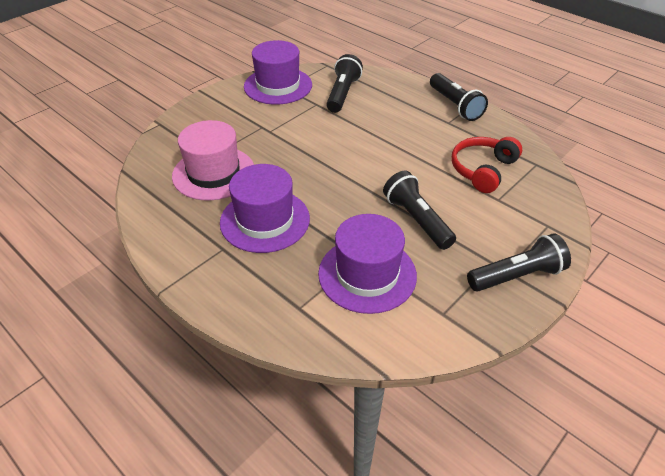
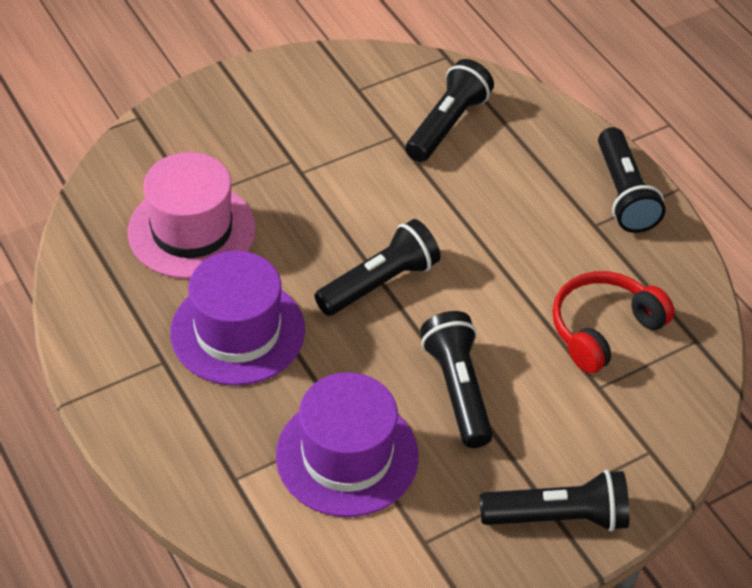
camera: 15 degrees right, 5 degrees up
(278, 86) = (348, 83): purple hat -> none
(342, 175) = (380, 283): none -> black flashlight

